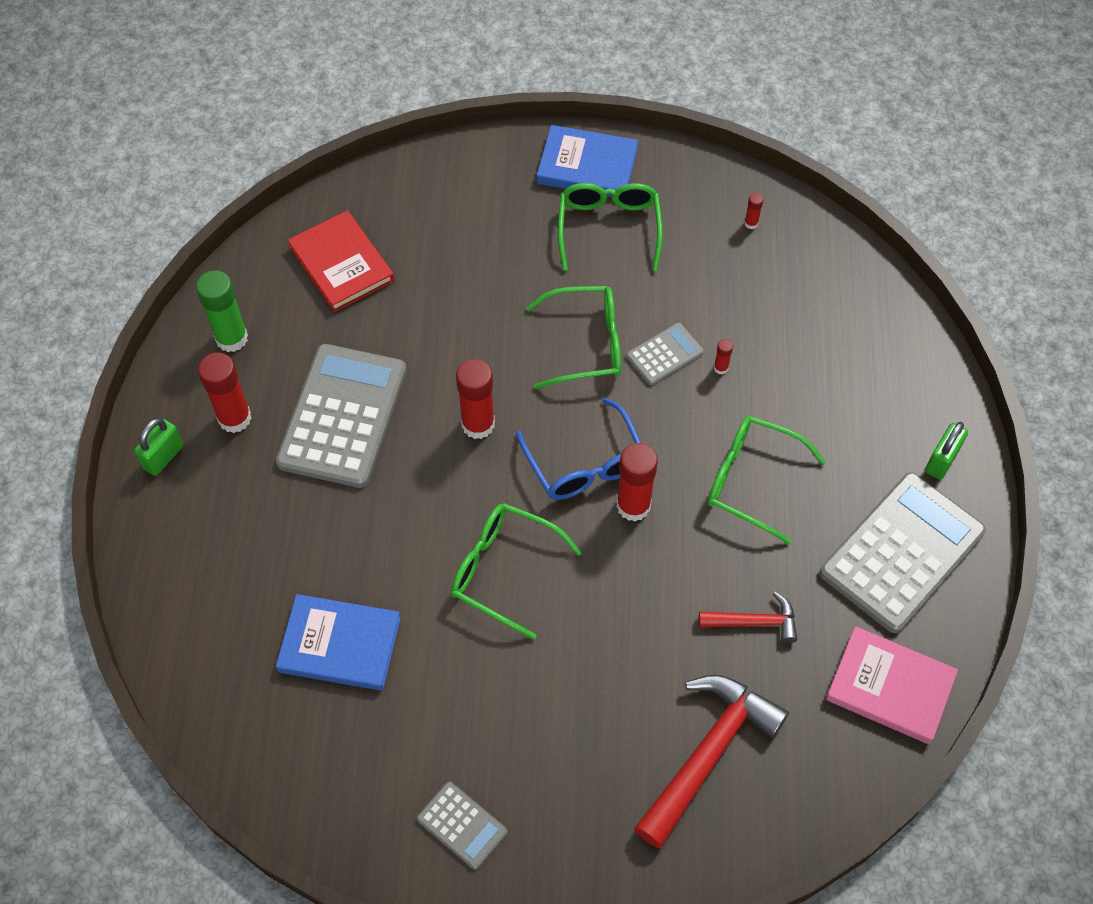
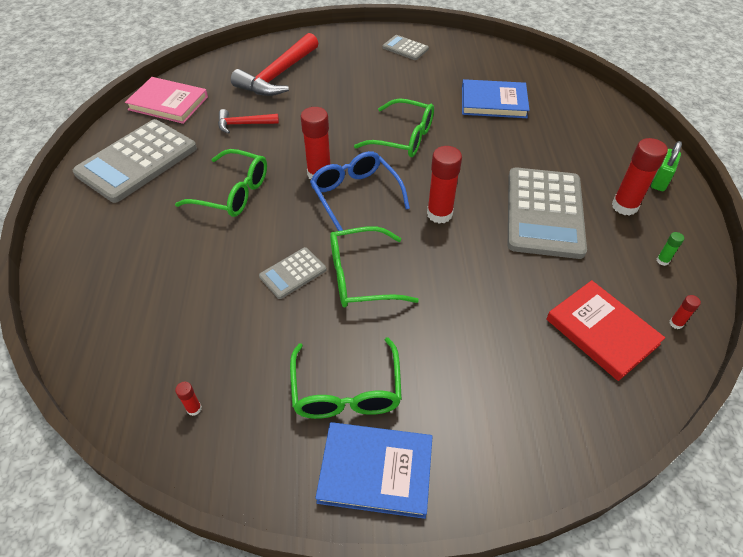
camera: 175 degrees right, 10 degrees down
(231, 338) = (662, 261): green glue stick -> green glue stick, size x0.45
(721, 368) = (245, 266): red glue stick -> red glue stick (676, 323)
(941, 460) = (85, 213): green padlock -> none

